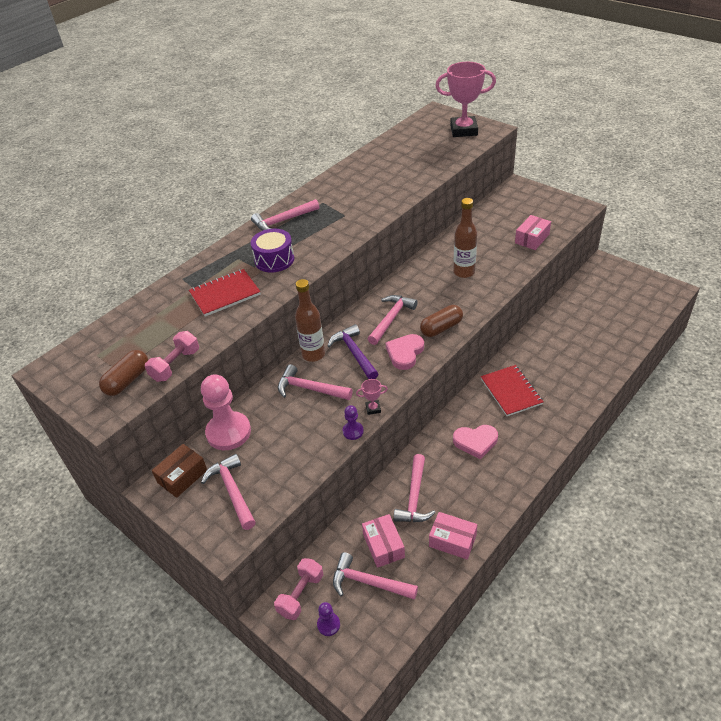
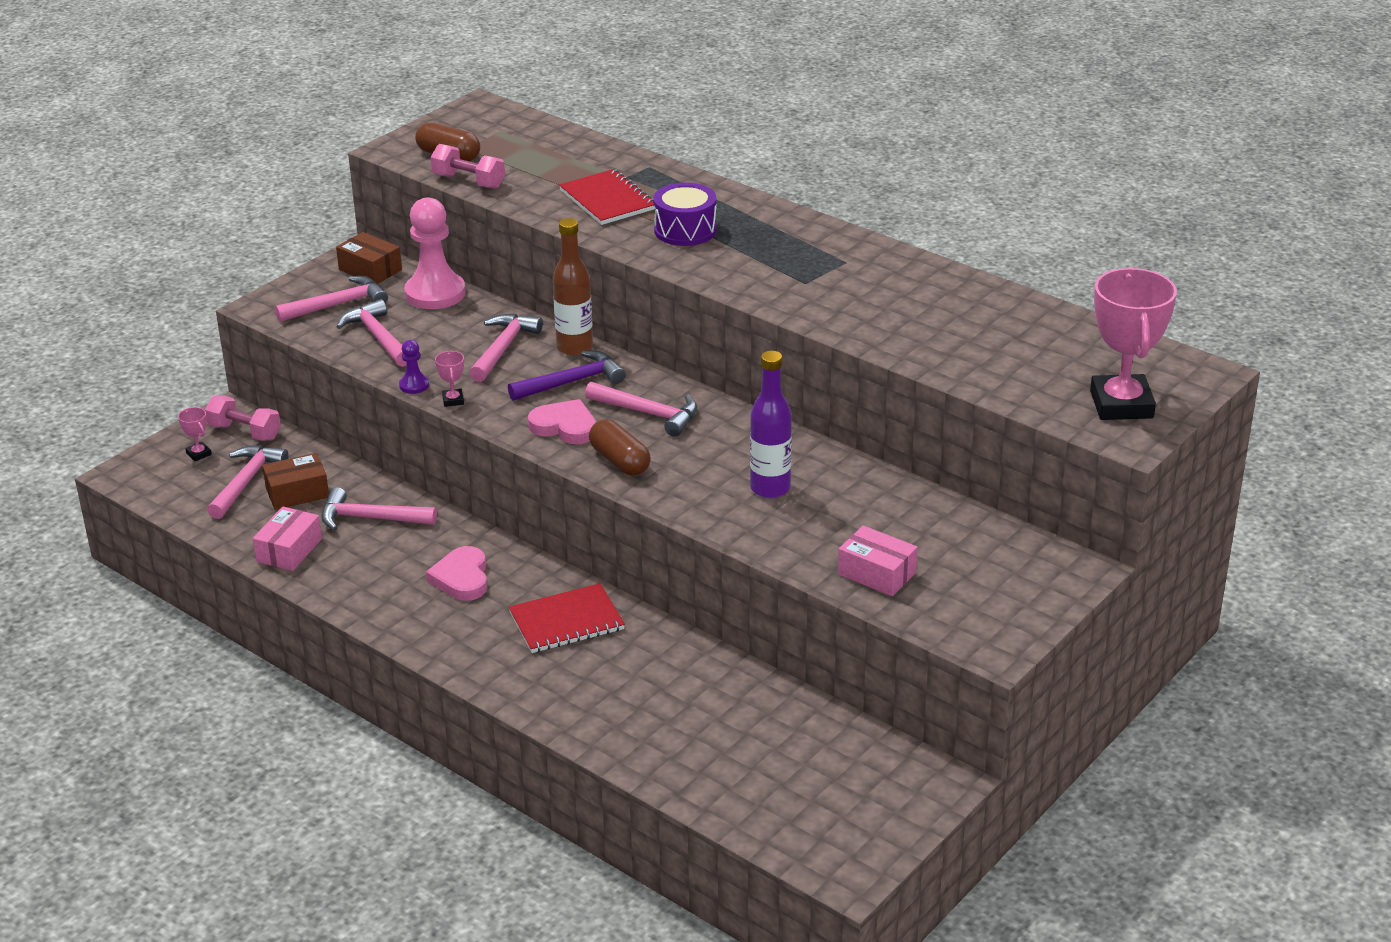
camera: 85 degrees right, 10 degrees down
(283, 221) = (790, 230): pink hammer -> pink hammer (378, 337)
(328, 624) = (198, 454): purple pawn -> pink trophy
(383, 546) = (297, 492): pink box -> brown box
(464, 272) = (770, 488): brown bottle -> purple bottle

